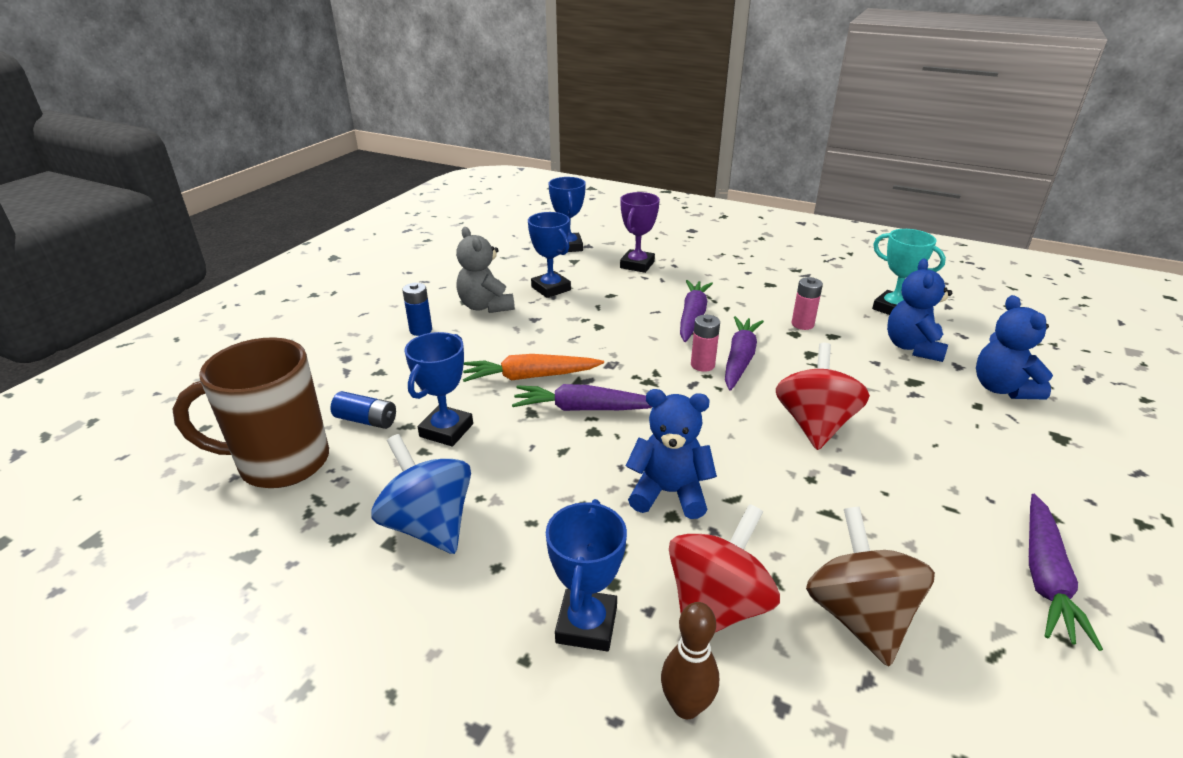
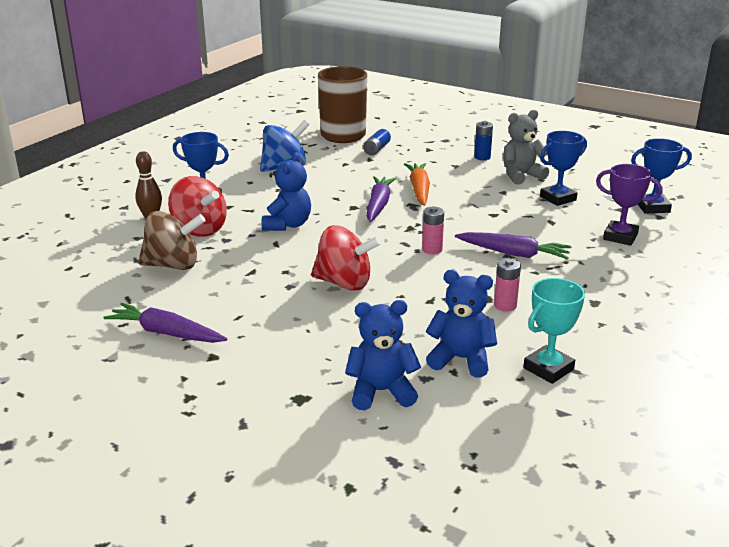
camera: 95 degrees right, 5 degrees down
(446, 430) = (363, 168): blue trophy -> none
(739, 359) = (440, 266): purple carrot -> none

